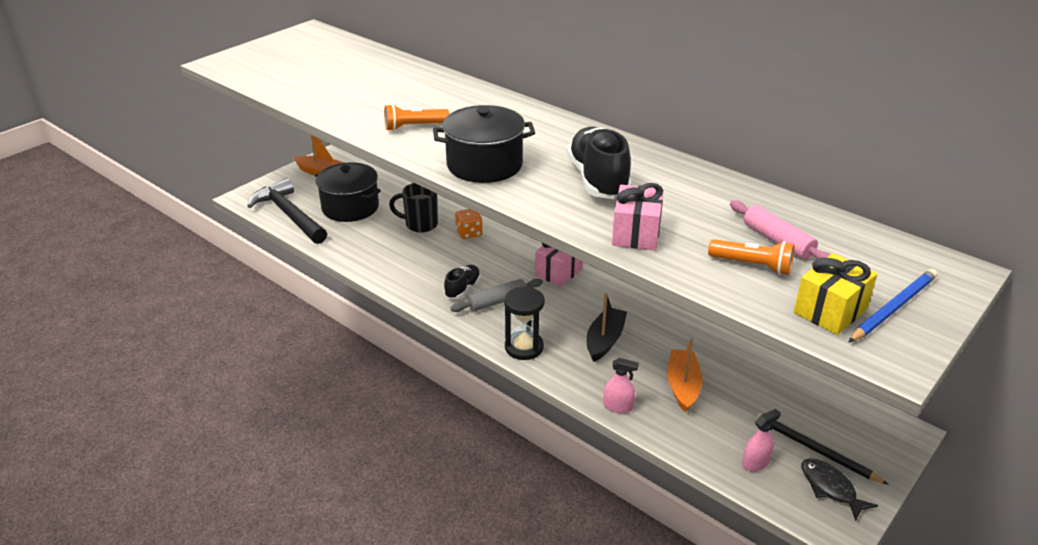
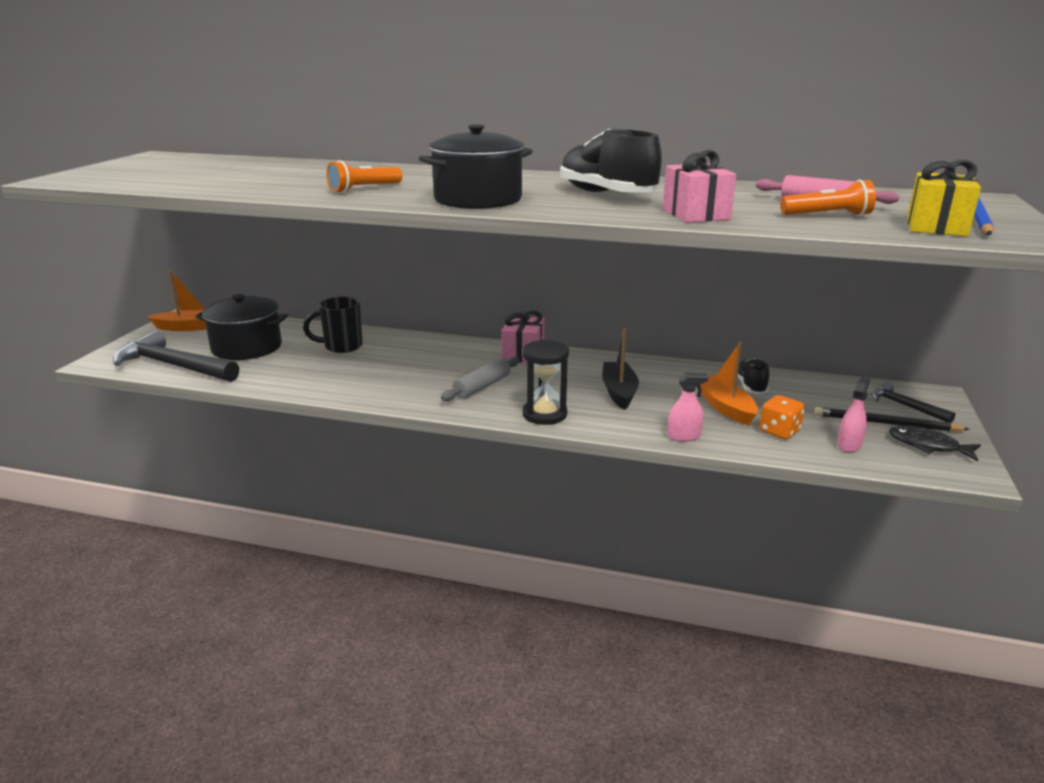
camera: 25 degrees left, 10 degrees down
(462, 289) = (435, 384): black shoe -> black shoe (750, 386)
(469, 233) = (402, 343): orange dice -> orange dice (779, 431)
(858, 436) = (905, 406): none -> black hammer

